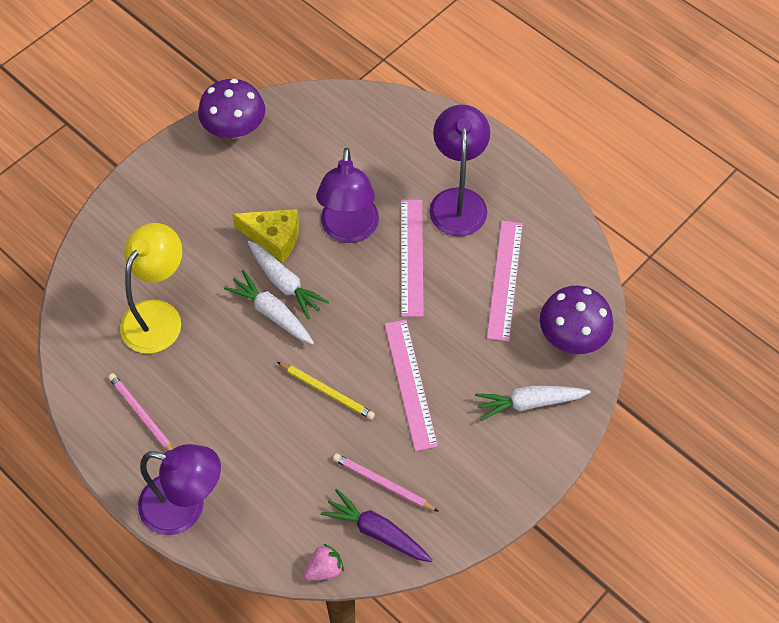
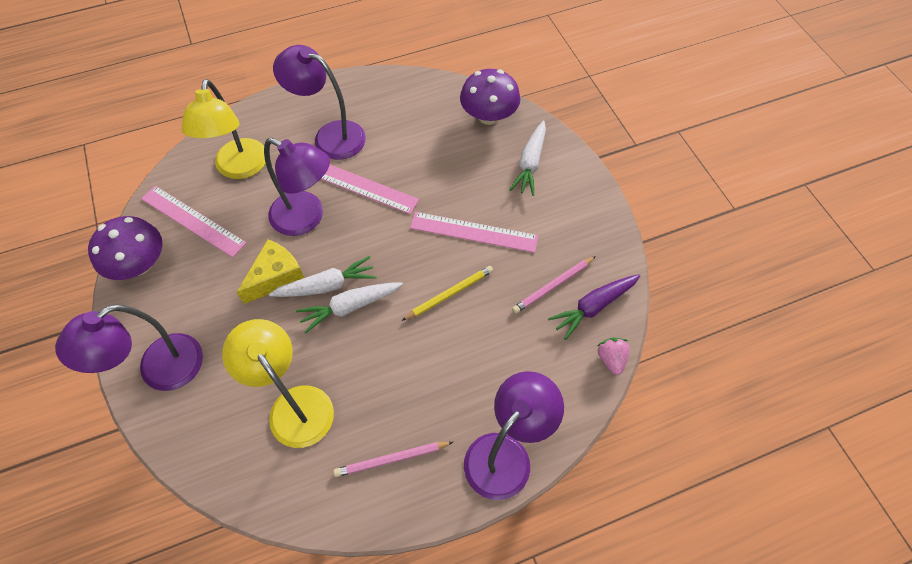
camera: 65 degrees left, 0 degrees up
(145, 200) = (159, 370): none -> purple lamp
(376, 146) = (240, 168): none -> yellow lamp
(504, 279) = (418, 136): pink ruler -> pink ruler (193, 221)

